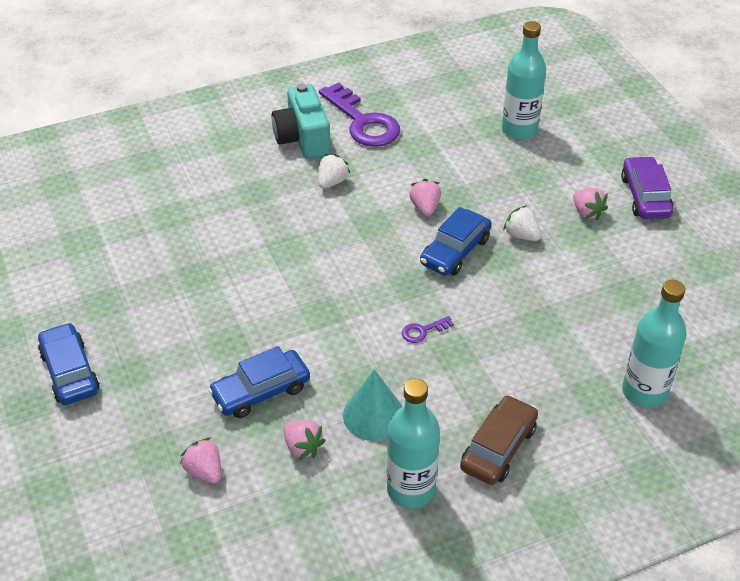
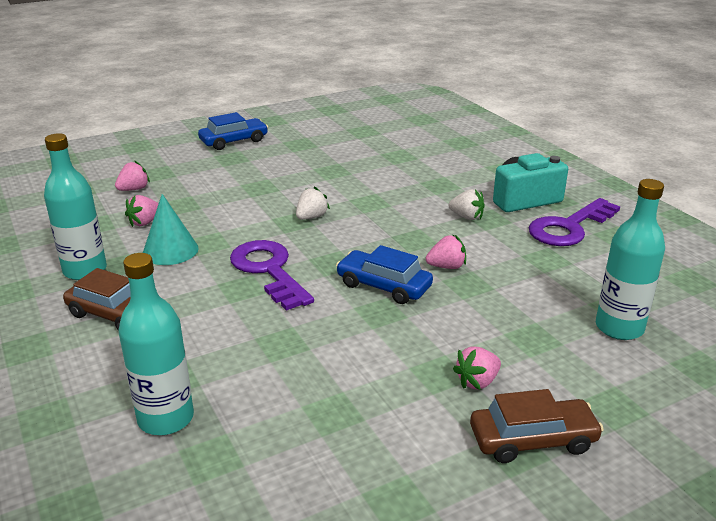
camera: 85 degrees right, 15 degrees down
(261, 391) = (206, 203): blue car -> none
(423, 331) = (269, 270): purple key -> purple key, size x2.42
(521, 235) = (419, 329): white strawberry -> white strawberry (311, 217)
(645, 196) = (532, 439): purple car -> brown car

